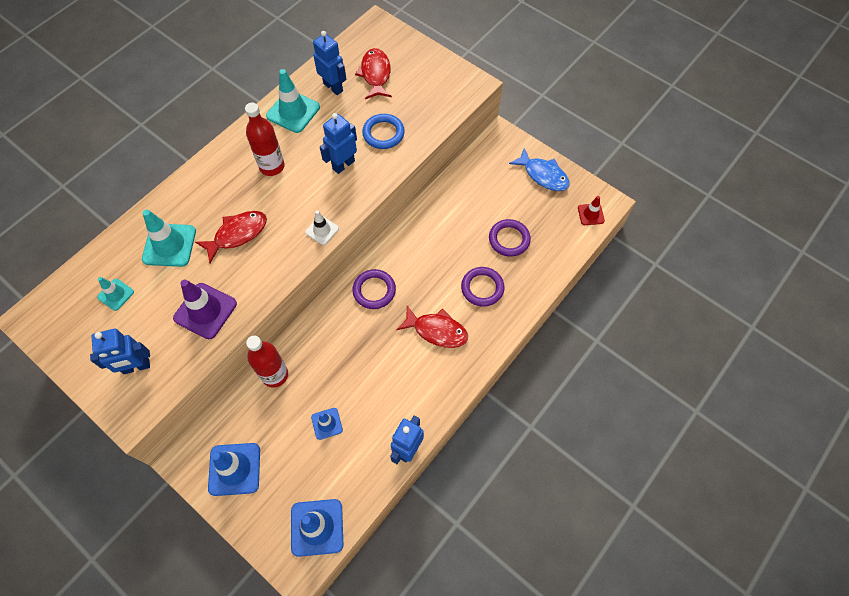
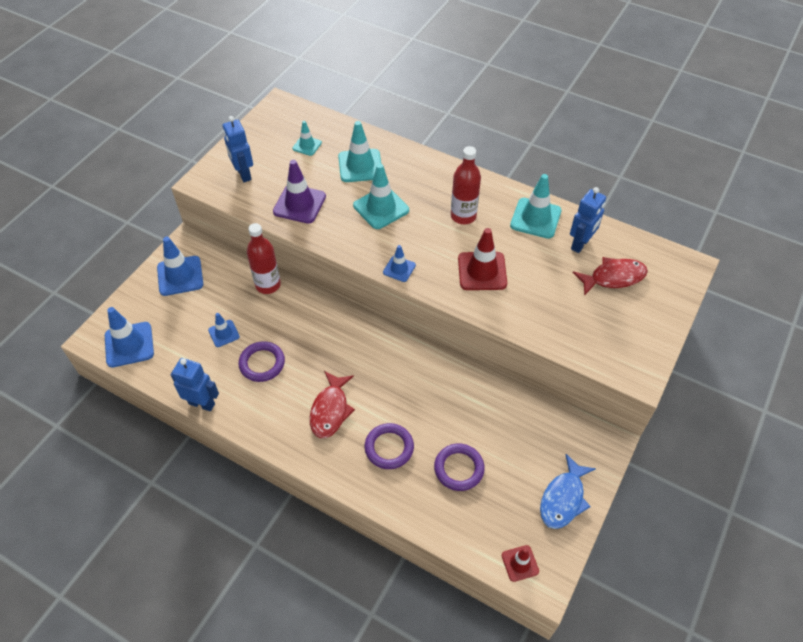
camera: 80 degrees right, 10 degrees down
(237, 234) = (381, 208): red fish -> turquoise traffic cone
(322, 230) = (399, 269): white traffic cone -> blue traffic cone
(343, 165) = (482, 271): blue robot -> red traffic cone
(374, 290) = (367, 346): purple ring -> purple ring (262, 363)
(383, 133) = (533, 298): blue ring -> none

